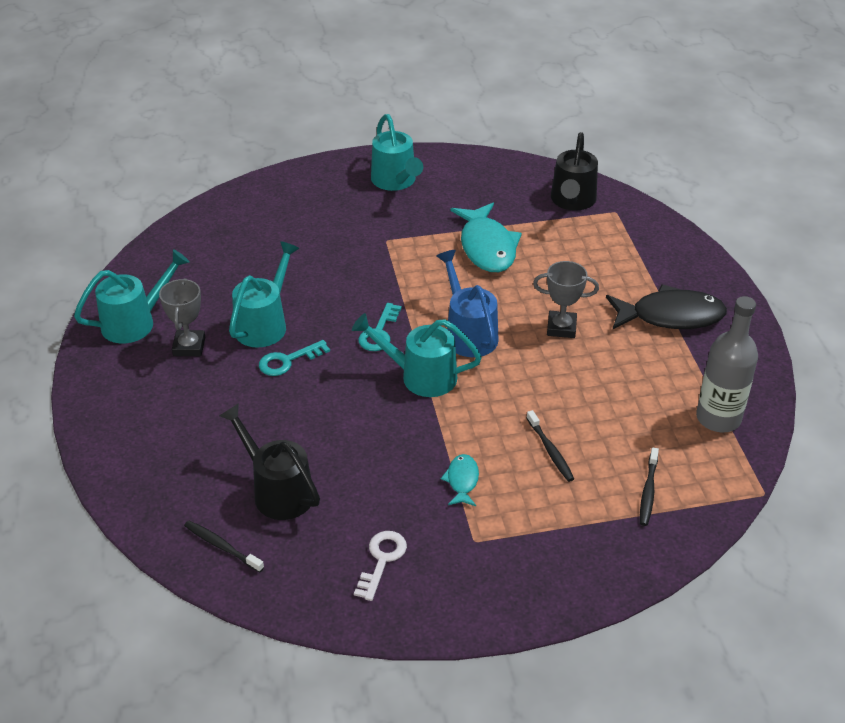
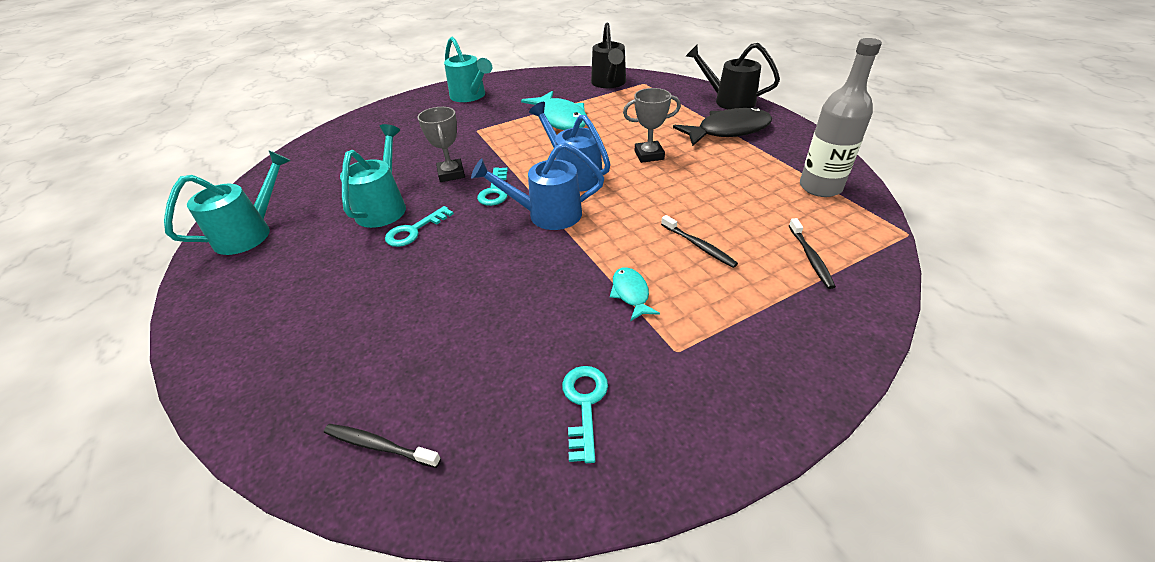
camera: 15 degrees left, 0 degrees up
(189, 346) = (309, 241): grey trophy -> grey trophy (451, 174)
(277, 490) = (434, 356): black watering can -> black watering can (728, 101)
(382, 560) = (584, 404): white key -> turquoise key
(420, 376) = (546, 214): turquoise watering can -> blue watering can

